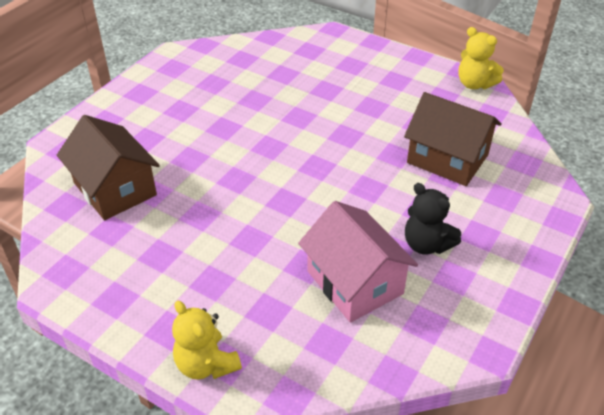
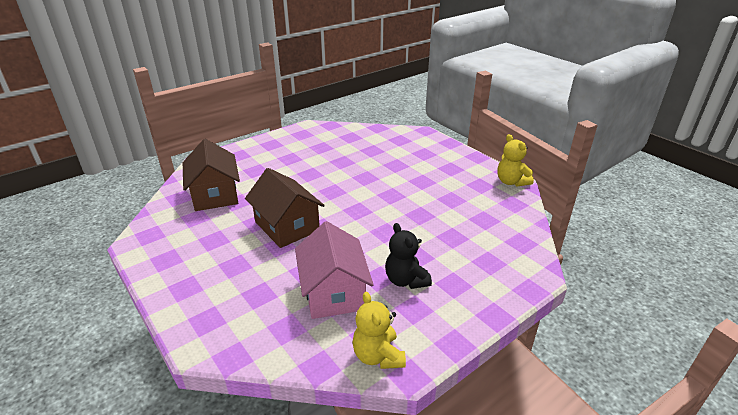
camera: 20 degrees right, 10 degrees down
(206, 364) = (192, 317): yellow teddy bear -> yellow teddy bear (378, 356)
(447, 159) = (459, 226): brown house -> brown house (287, 226)

